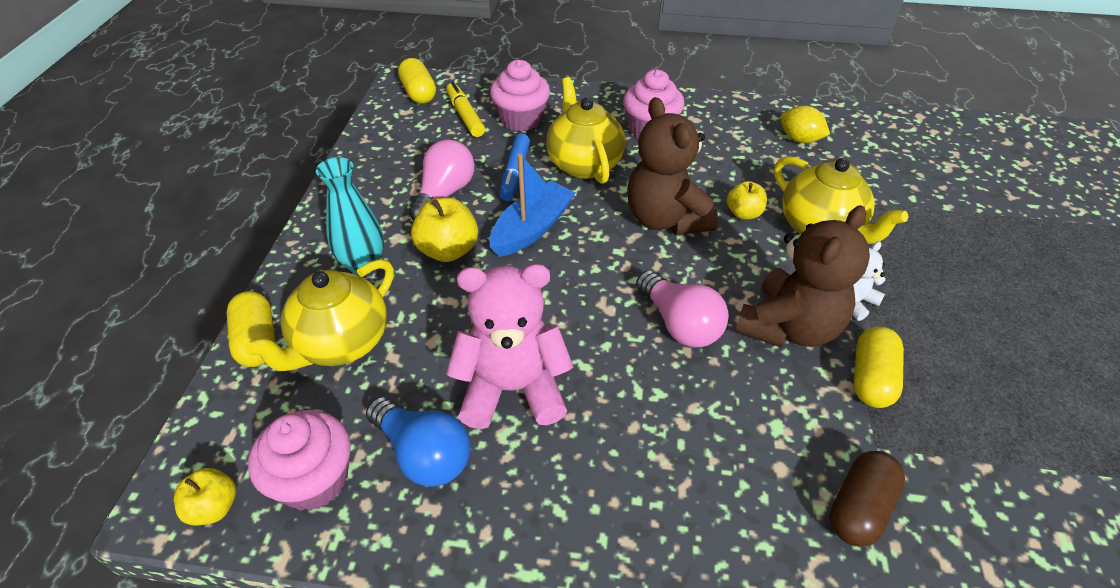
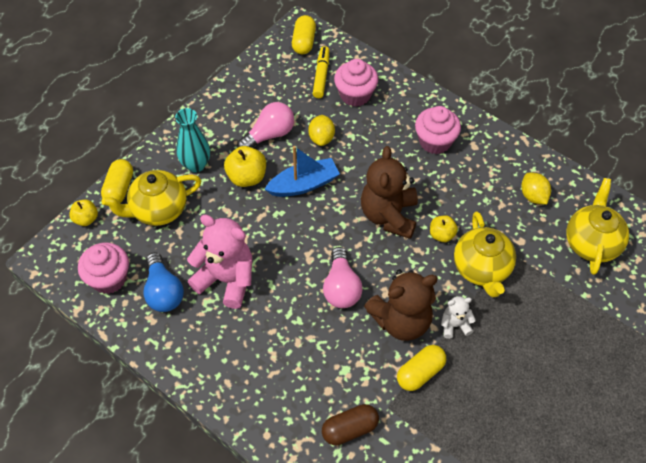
camera: 30 degrees right, 10 degrees up
(214, 507) = (61, 269): yellow apple -> yellow apple (86, 219)
(515, 173) = (321, 138): blue marker -> yellow lemon
(583, 163) = (370, 150): yellow teapot -> yellow teapot (591, 243)

